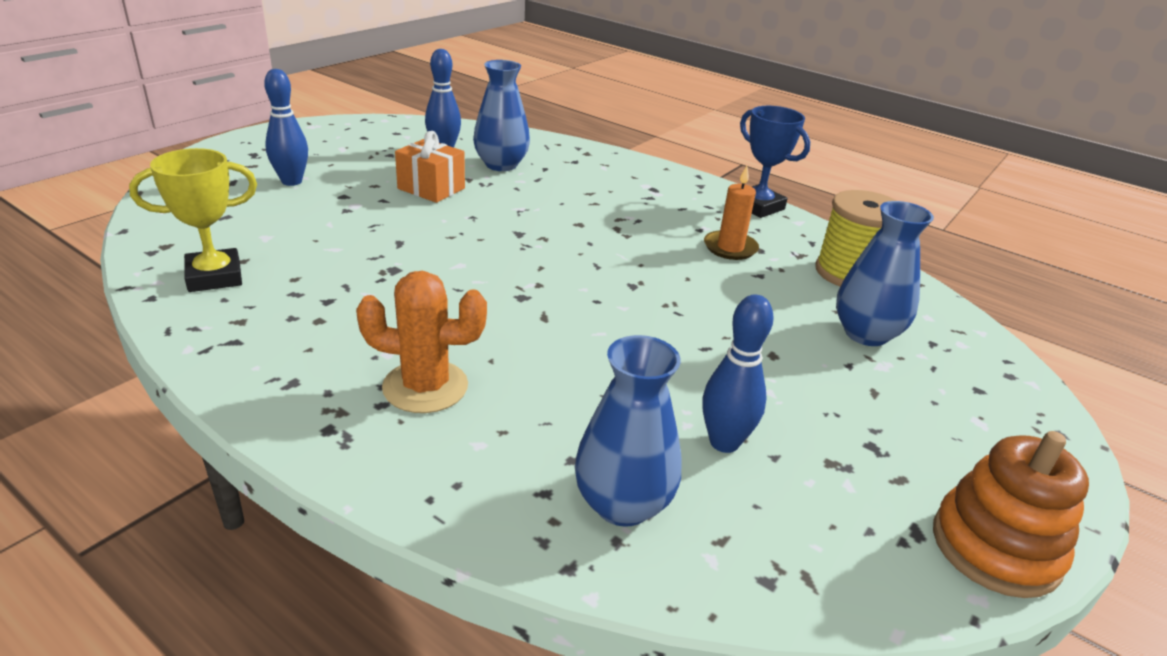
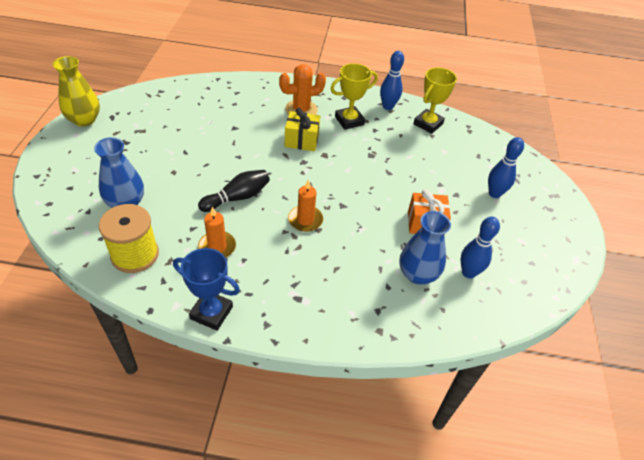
camera: 150 degrees right, 15 degrees up
(353, 331) = (349, 121): none -> yellow trophy
(490, 328) = (301, 140): none -> yellow gift
(588, 236) = (305, 220): none -> orange candle
(622, 504) = (211, 96): blue vase -> none
(673, 286) = (237, 198): none -> black bowling pin
(724, 442) = (184, 125): blue bowling pin -> blue bowling pin (388, 106)
(995, 547) = (84, 120): orange stacking toy -> yellow vase

